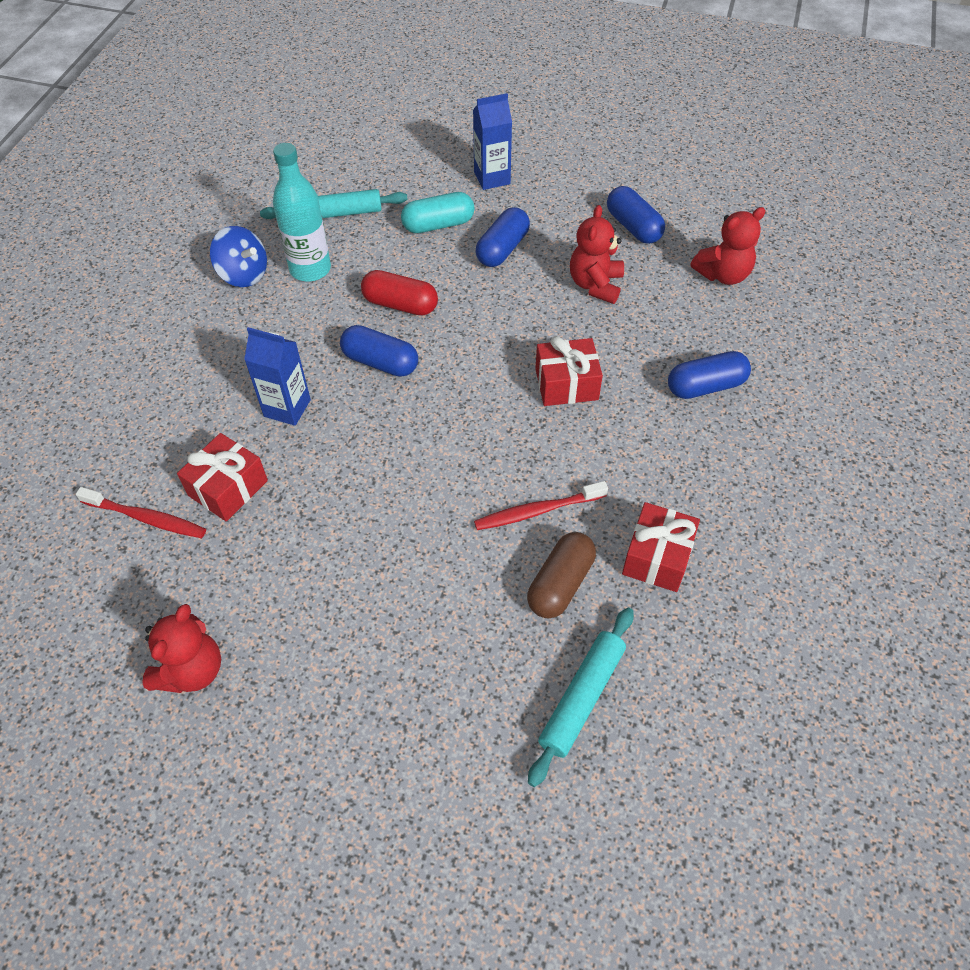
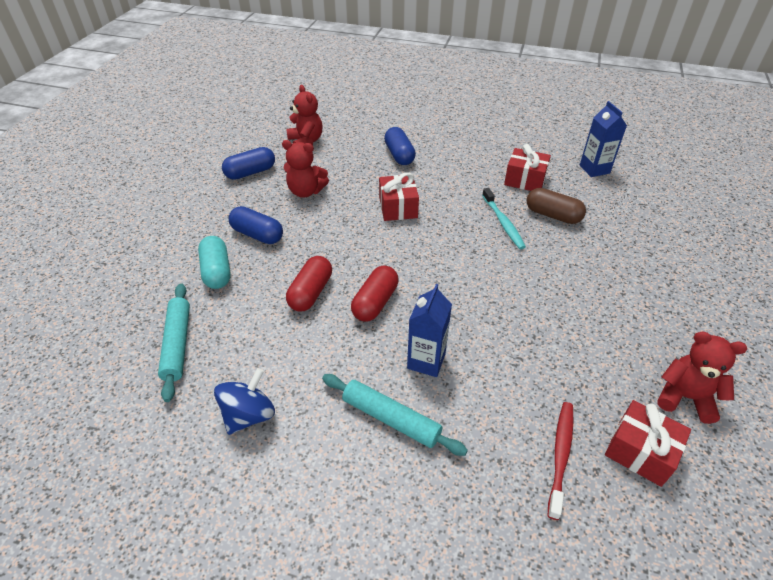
camera: 90 degrees left, 10 degrees down
(228, 488) = (516, 395): red gift -> red gift (640, 451)
(310, 269) = (253, 358): turquoise bottle -> none
(380, 362) = (375, 302): blue capsule -> red capsule
(492, 178) = (167, 240): blue carton -> blue carton (594, 169)
(537, 511) = (503, 223): red toothbrush -> turquoise toothbrush
(581, 698) = (621, 210): turquoise rolling pin -> turquoise rolling pin (391, 419)

